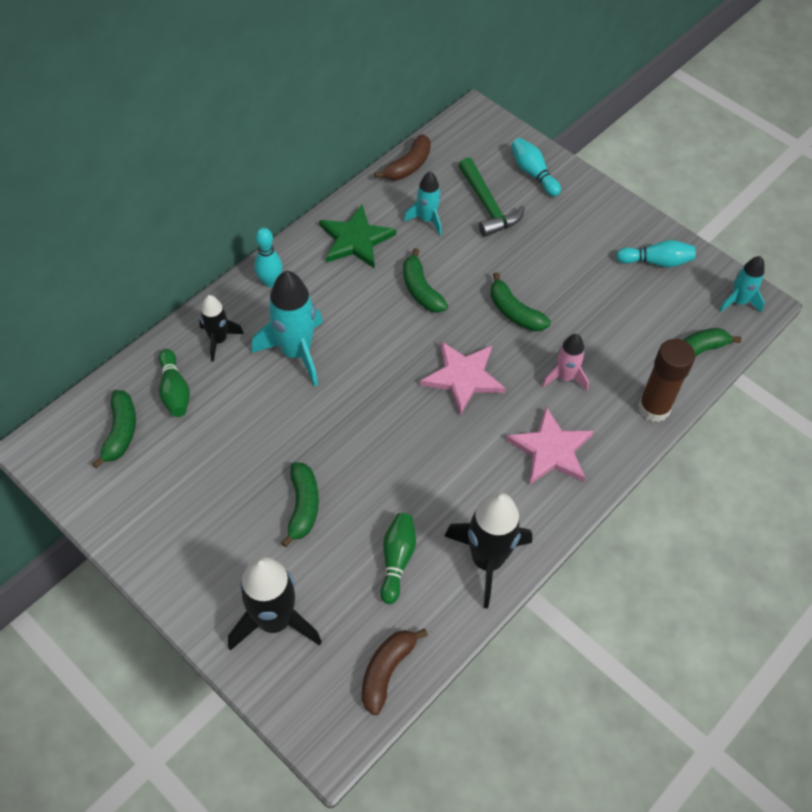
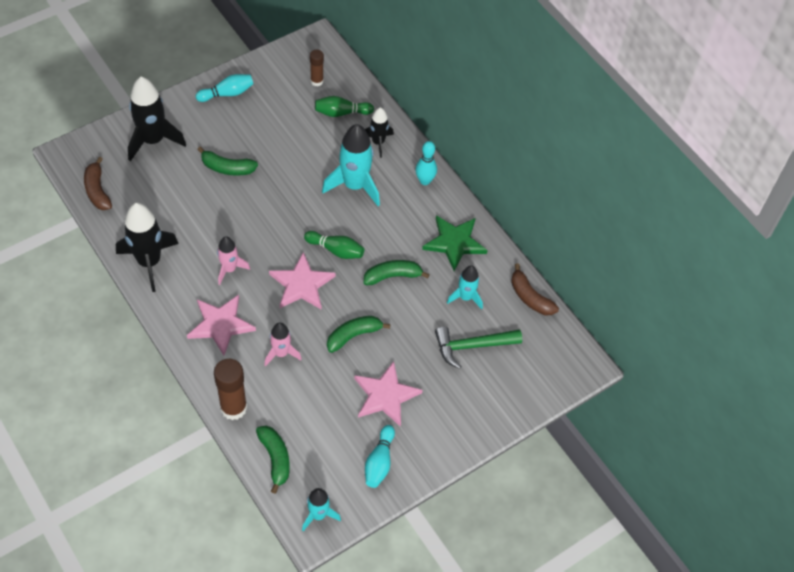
camera: 100 degrees right, 0 degrees up
(120, 432) = (316, 81): green banana -> brown glue stick
(387, 671) = (97, 190): brown banana -> brown banana turned 150 degrees counterclockwise
(397, 560) = (169, 211): green bowling pin -> green bowling pin (336, 250)
(467, 461) = (229, 269): none -> pink rocket
(533, 173) = (504, 393): turquoise bowling pin -> turquoise bowling pin (227, 93)
(578, 270) = (385, 395): none -> pink star

